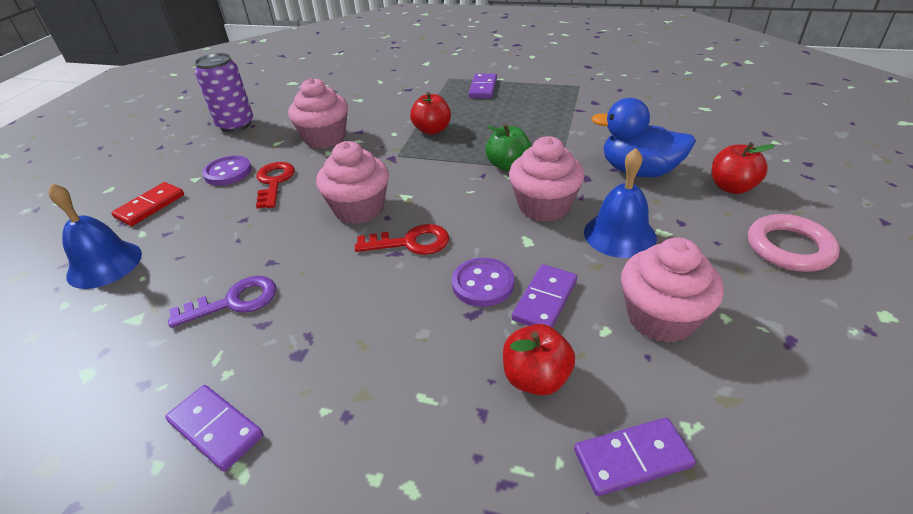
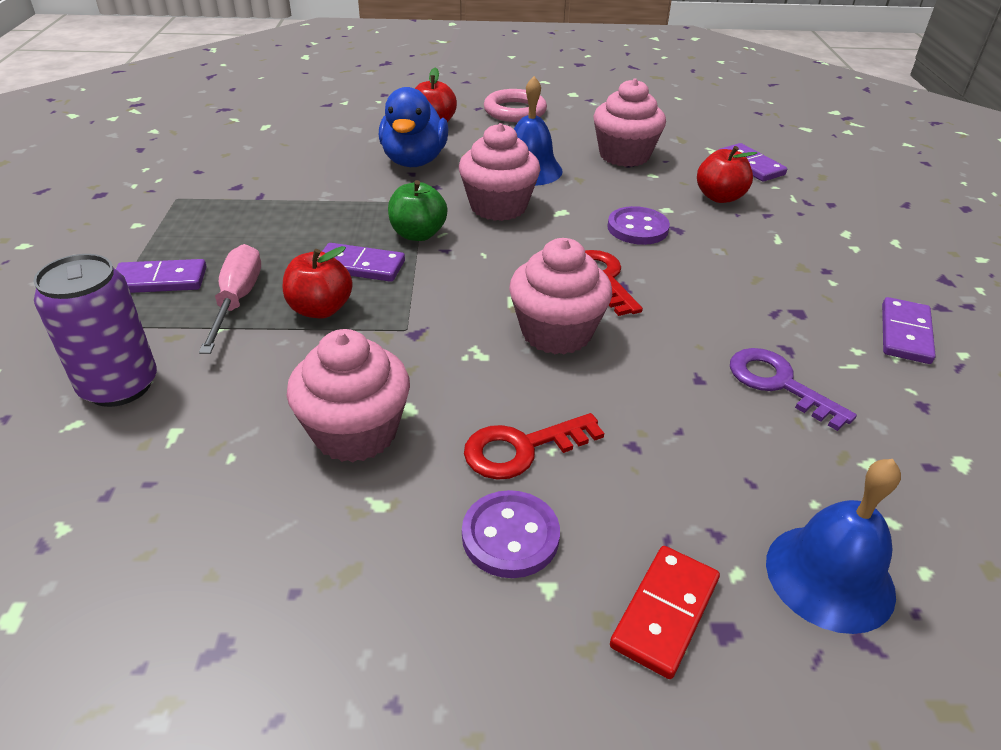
camera: 110 degrees left, 0 degrees up
(150, 206) = (665, 613): red domino -> red domino turned 75 degrees counterclockwise
(236, 125) = (291, 634): purple can -> purple can (119, 386)
(453, 108) = (237, 300): none -> pink screwdriver
(544, 300) = (637, 198): purple domino -> purple domino (360, 266)

